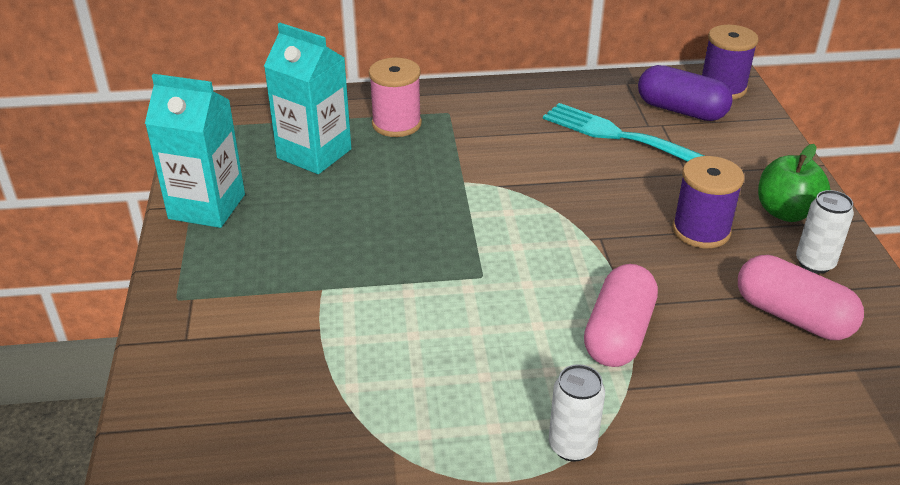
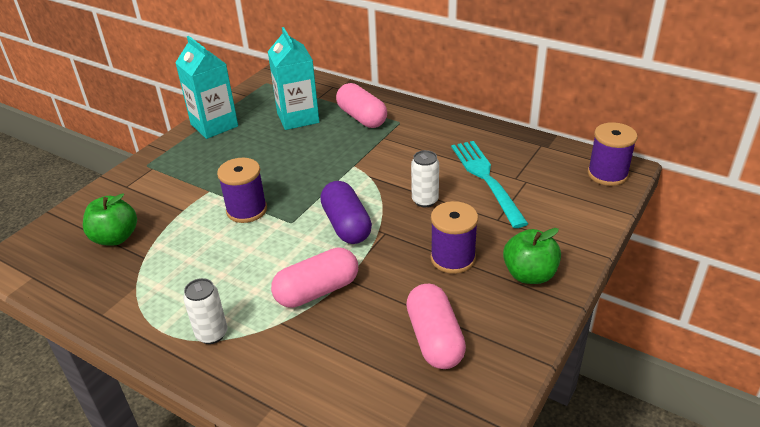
camera: 40 degrees right, 0 degrees up
(273, 409) = (115, 238): none -> green apple
(396, 124) = (362, 117): pink spool -> pink capsule
(407, 288) = (246, 210): none -> purple spool
(681, 110) = (553, 177): purple capsule -> purple capsule (346, 225)
(814, 263) = (500, 316): white can -> white can (425, 200)

